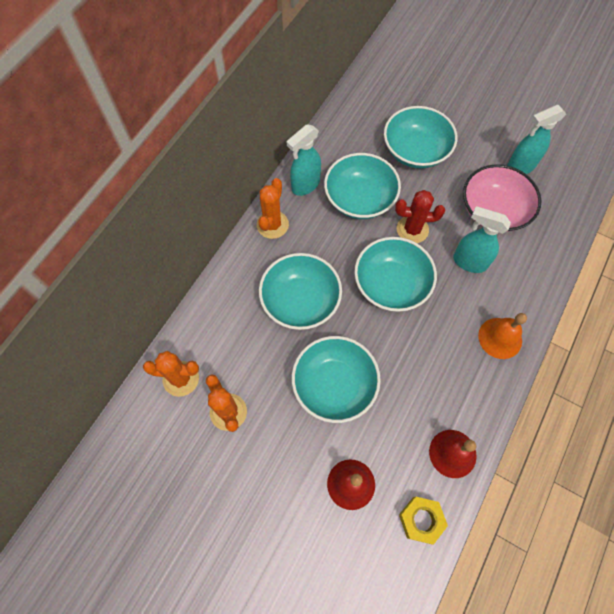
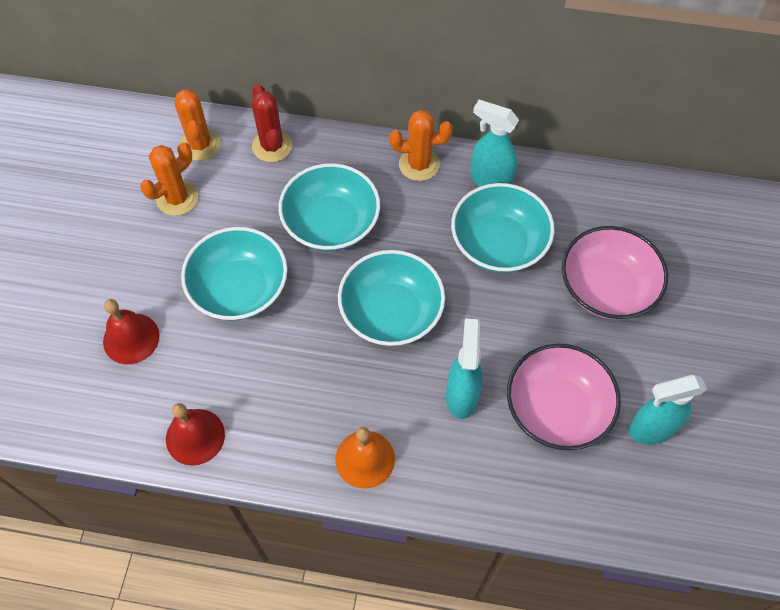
camera: 70 degrees right, 5 degrees down
(412, 229) = (480, 316): red cactus -> red cactus (272, 146)
(415, 151) = (607, 288): turquoise bowl -> pink bowl
(421, 520) = (109, 421): yellow nut -> none
(520, 167) = (651, 429): turquoise spray bottle -> turquoise spray bottle turned 60 degrees counterclockwise

